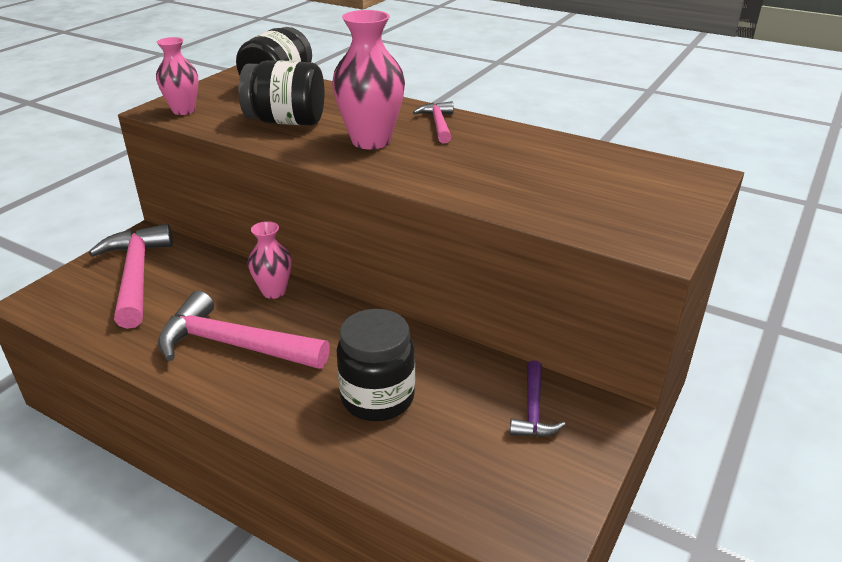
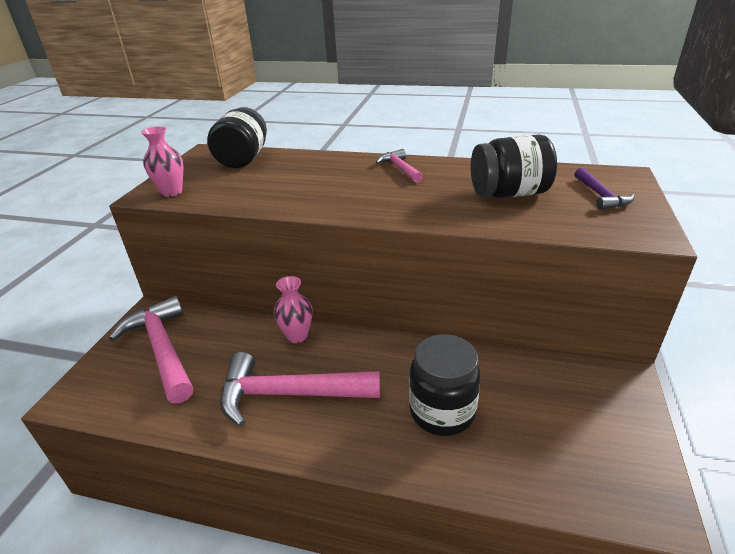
camera: 15 degrees left, 0 degrees up
(286, 121) = (272, 186): black jar -> black jar (509, 193)
(371, 141) = (357, 191): pink vase -> none
(533, 410) = (569, 389): purple hammer -> purple hammer (600, 196)

